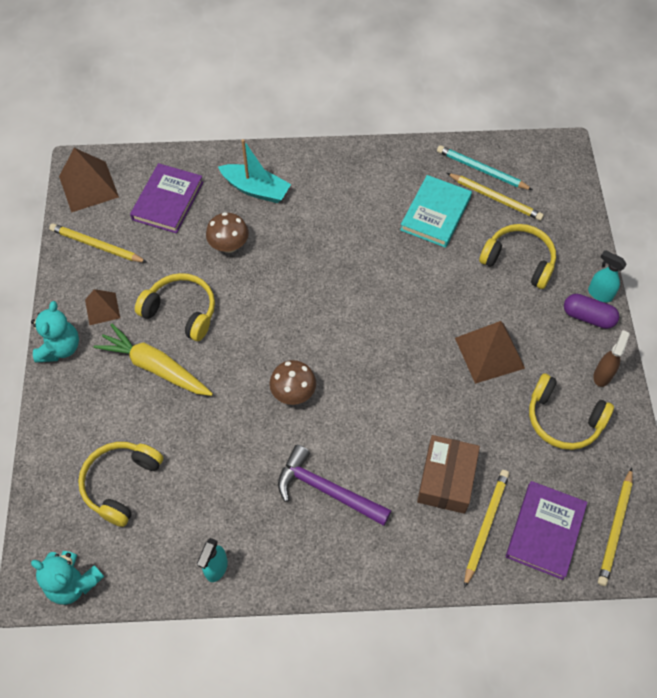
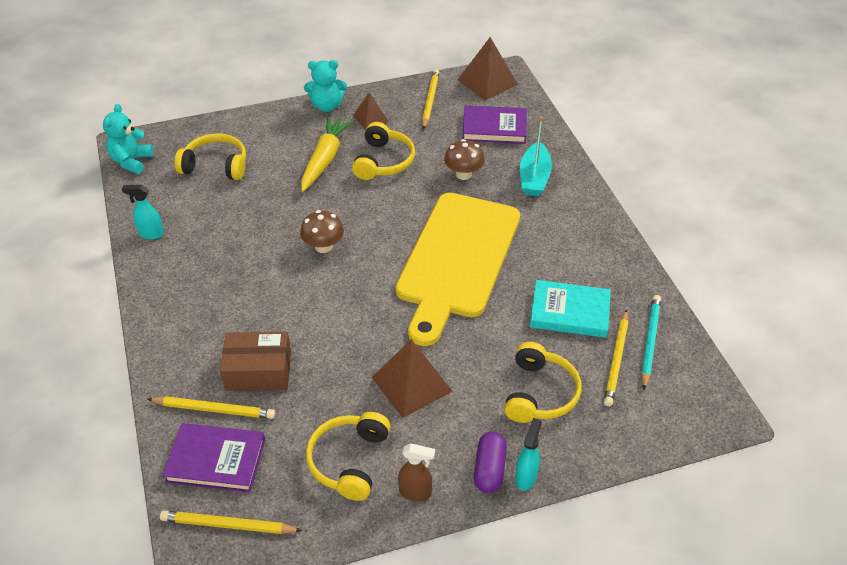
camera: 75 degrees right, 15 degrees down
(327, 490) = (231, 287): purple hammer -> none
(347, 281) = (457, 260): none -> yellow cutting board

